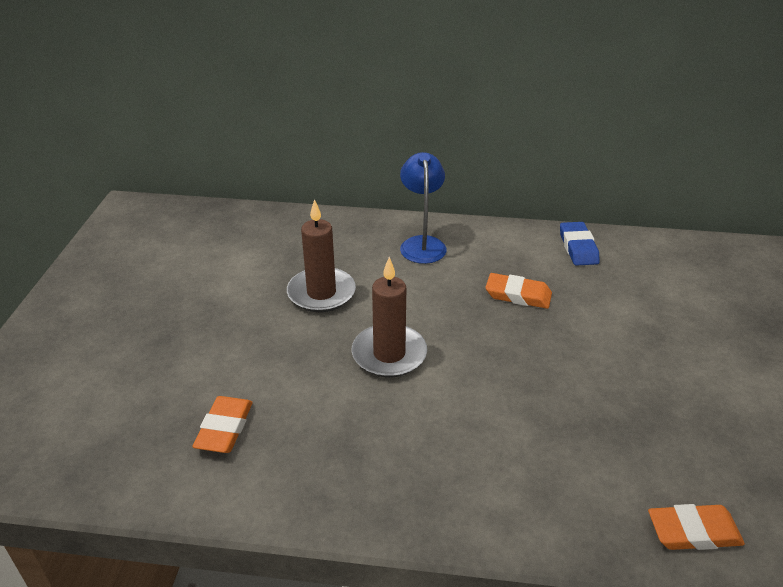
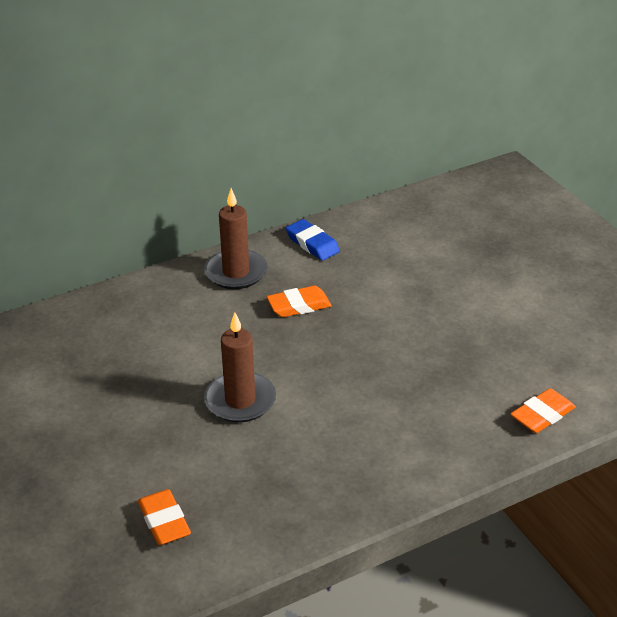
camera: 35 degrees left, 0 degrees up
(321, 293) = (133, 378): brown candle -> brown candle (236, 272)
(422, 244) = (179, 296): blue lamp -> none

